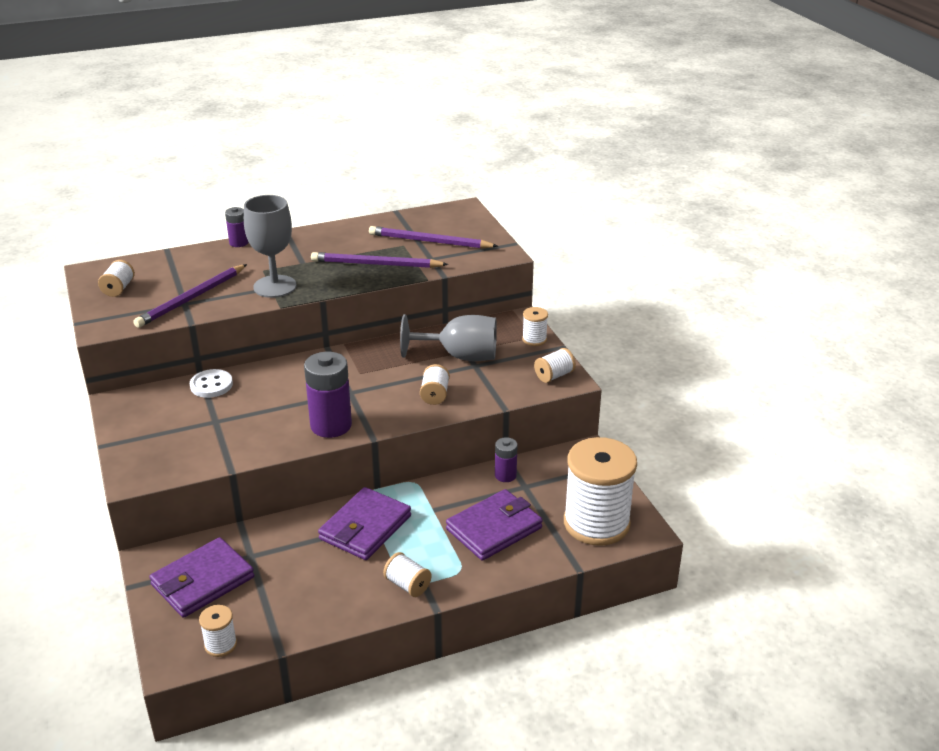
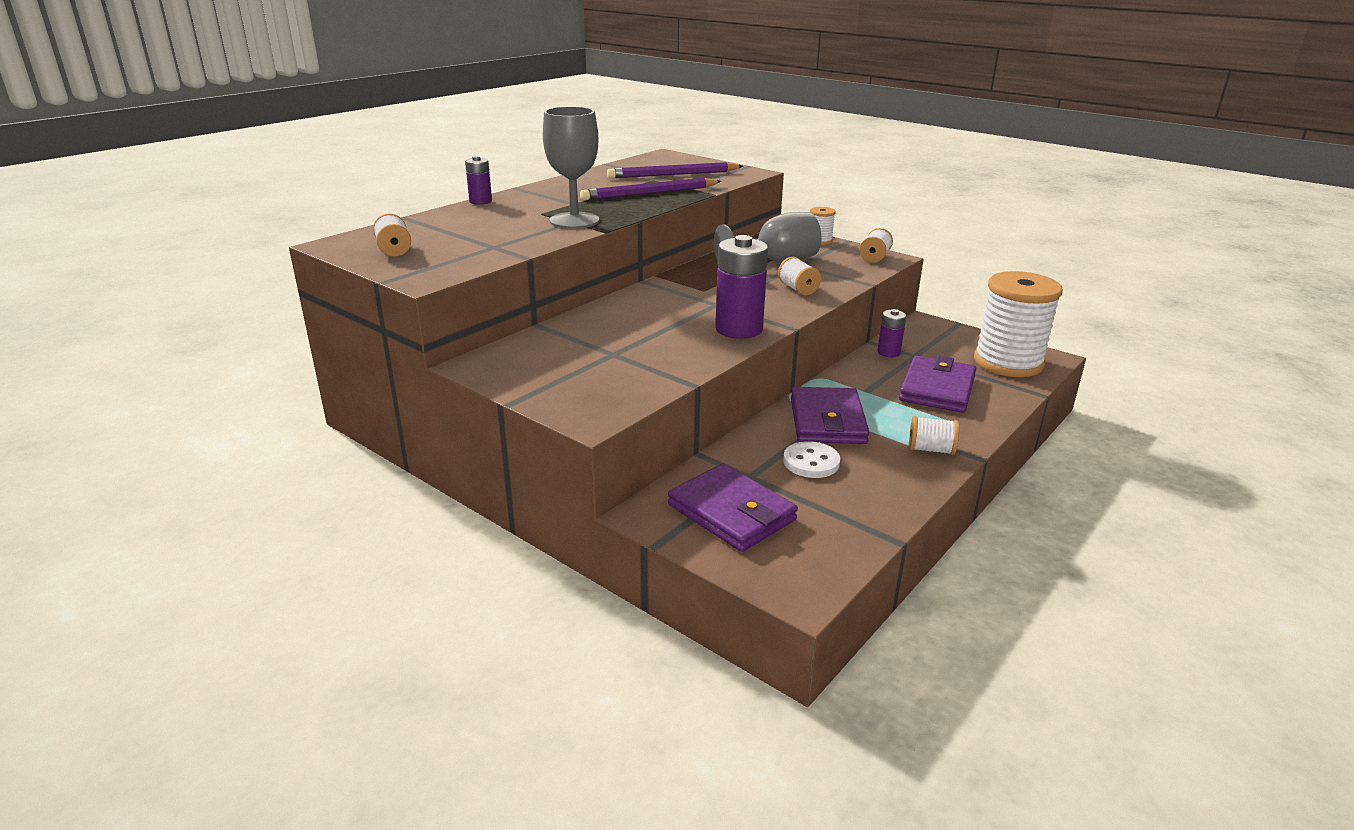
camera: 30 degrees left, 5 degrees down
(192, 298) = (497, 242): purple pencil -> none
(203, 581) = (731, 513): purple wallet -> purple wallet turned 60 degrees counterclockwise
(211, 385) = (565, 330): white button -> white button (811, 462)
(220, 644) = (831, 558): white spool -> none

